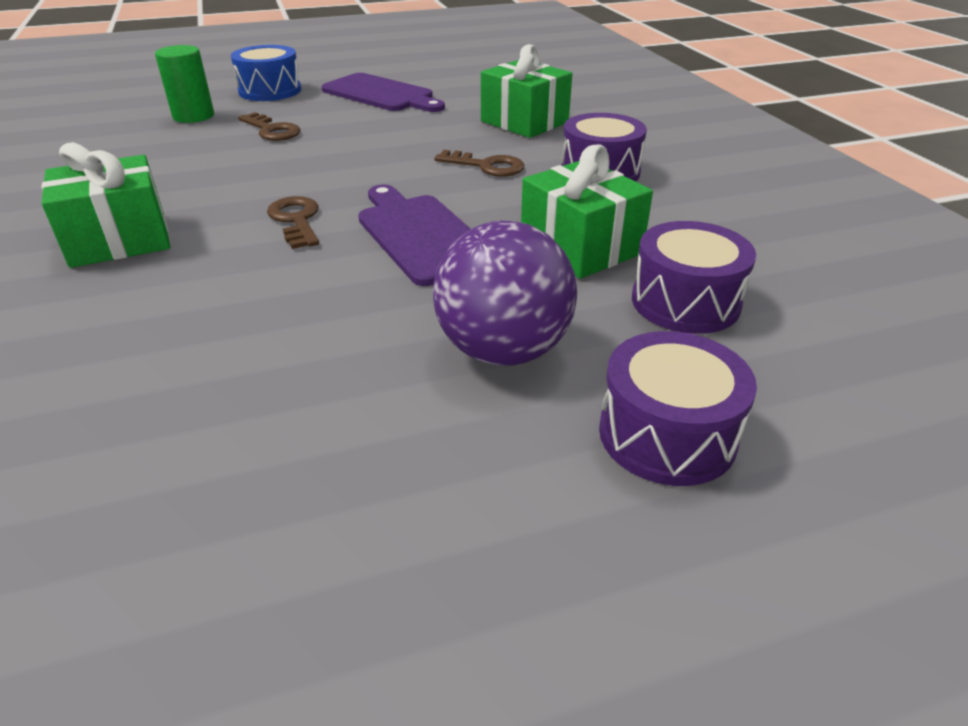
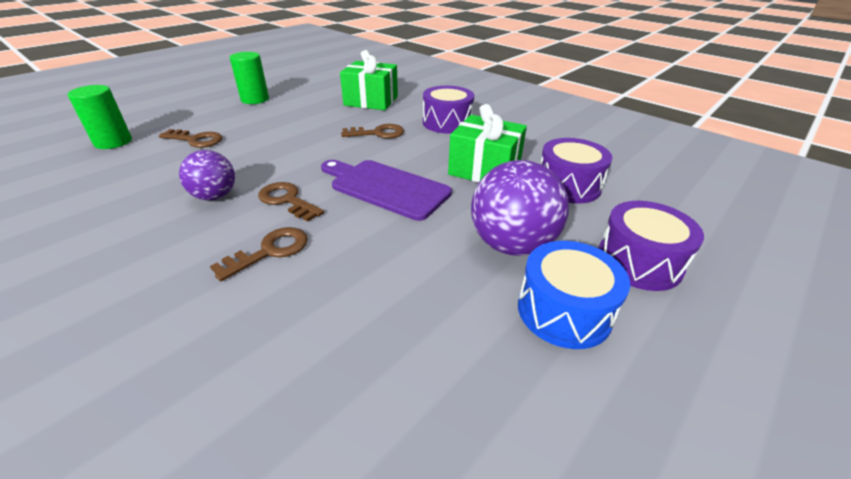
camera: 30 degrees left, 0 degrees up
(119, 240) = (150, 256): green gift -> none
(225, 269) = (270, 251): none -> brown key
(230, 196) = (215, 196): none -> purple ball
(270, 91) = (162, 111): blue drum -> blue drum (564, 311)
(381, 94) = (255, 99): purple cutting board -> green cylinder

